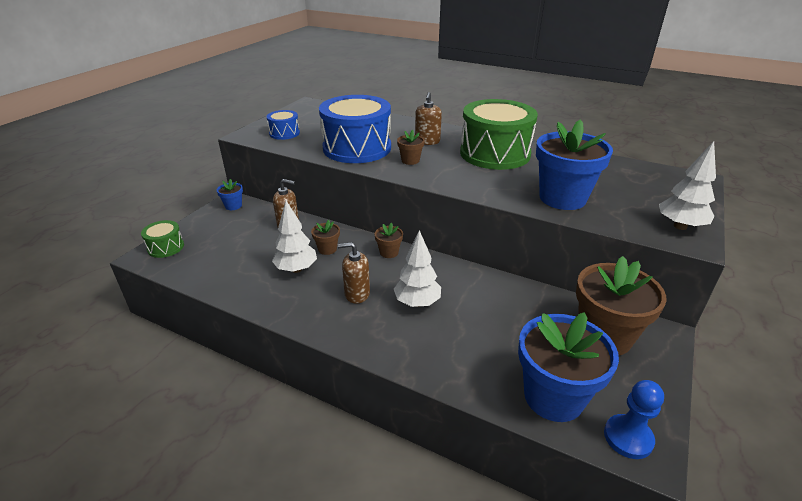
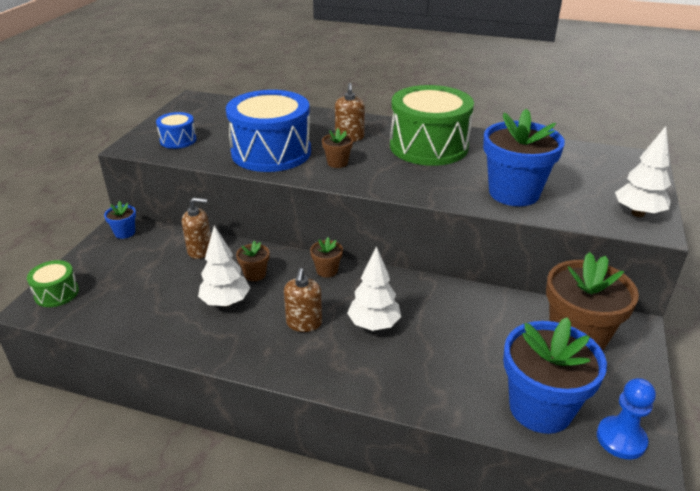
camera: 10 degrees left, 0 degrees up
(357, 294) = (304, 323): brown soap dispenser -> brown soap dispenser turned 75 degrees counterclockwise

